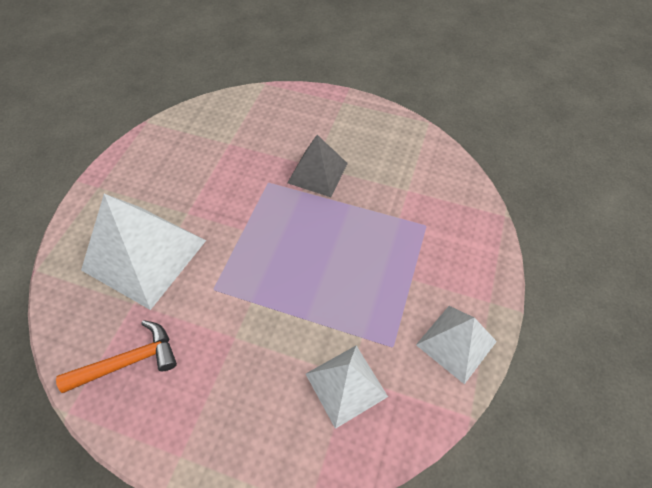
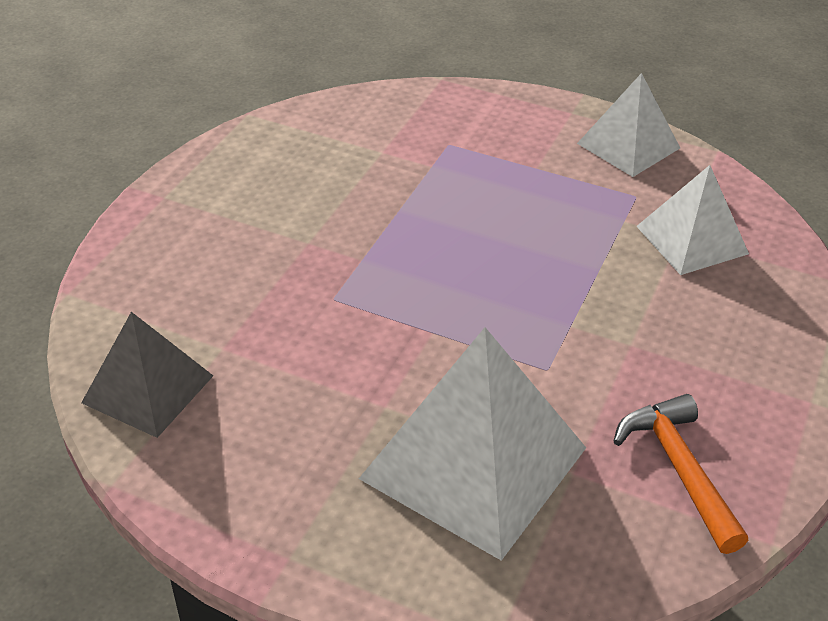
camera: 85 degrees left, 15 degrees down
(317, 173) = (326, 238): grey pyramid -> grey pyramid (147, 389)

